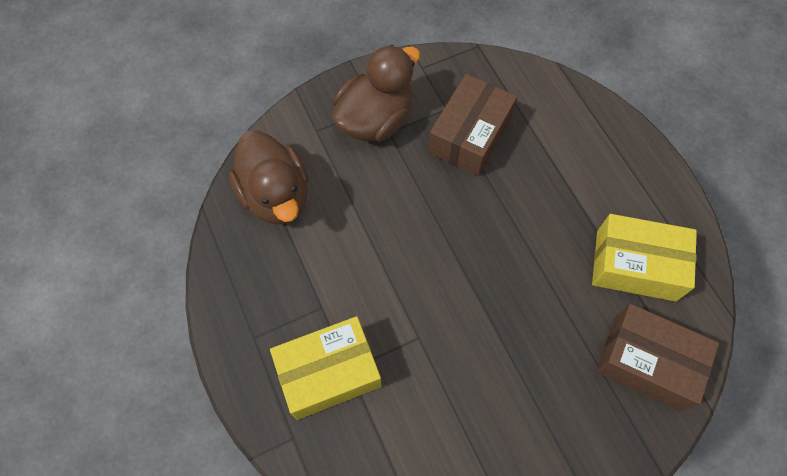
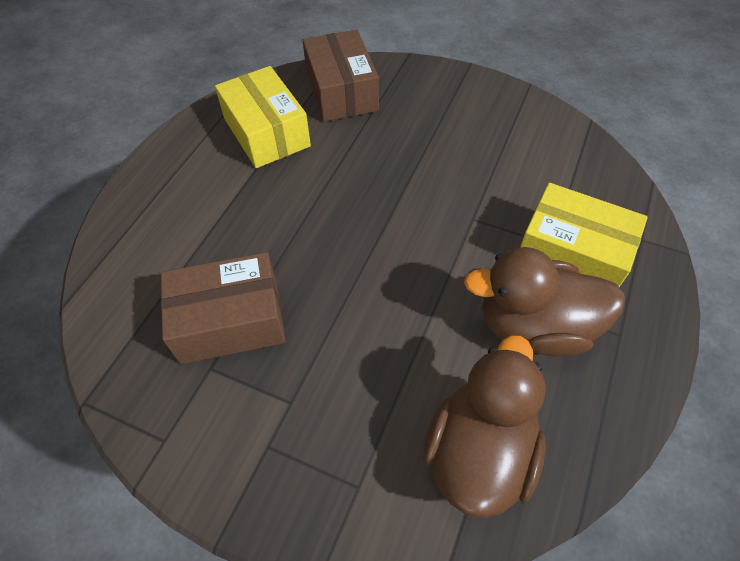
camera: 130 degrees left, 10 degrees down
(375, 119) = (285, 430): brown duck -> brown duck (534, 326)

